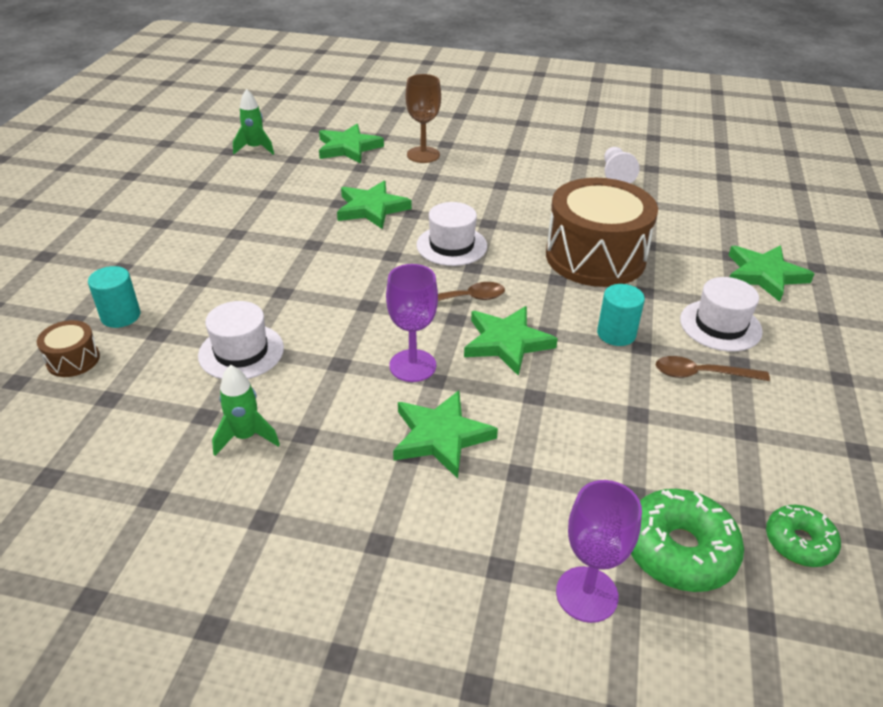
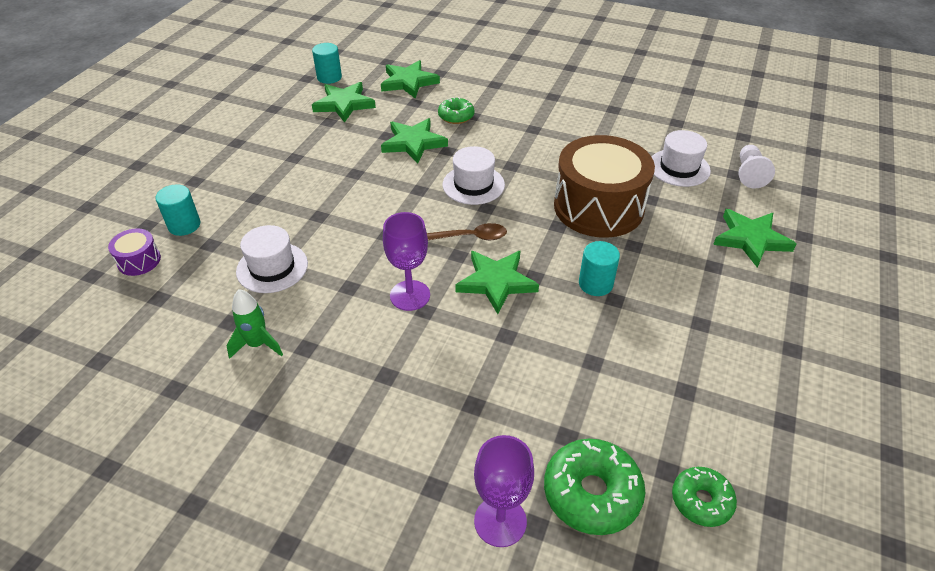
camera: 10 degrees right, 5 degrees up
(73, 360) = (139, 261): brown drum -> purple drum
(255, 148) = (329, 77): green rocket -> turquoise cylinder
(412, 178) = (456, 116): none -> green donut
(423, 155) = (472, 94): brown goblet -> none
(441, 436) = (416, 363): green star -> green star (344, 104)
(616, 175) = (641, 127): white pawn -> white pawn (749, 174)
(701, 374) = (661, 331): brown spoon -> none
(720, 325) = (693, 285): white hat -> white hat (679, 168)

